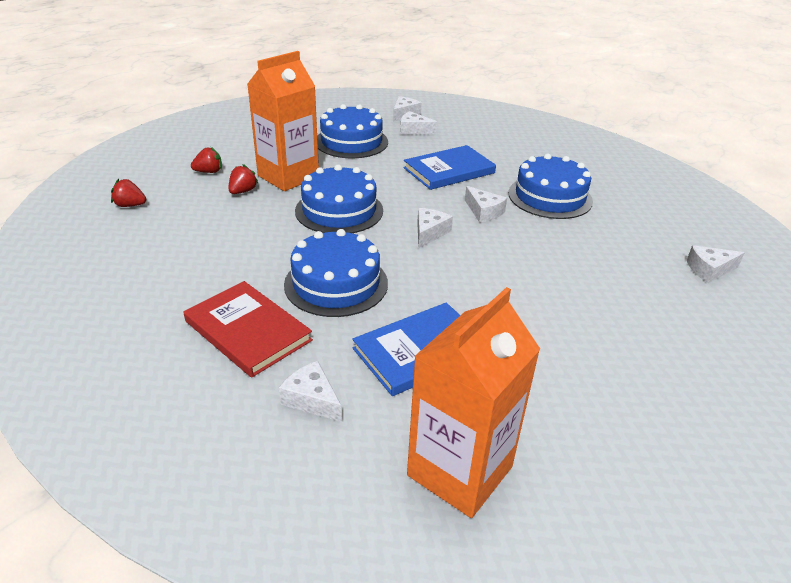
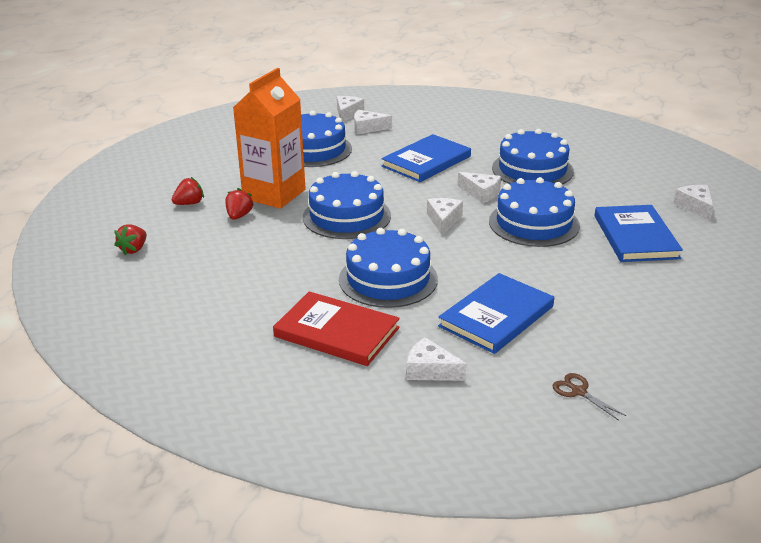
camera: 15 degrees left, 5 degrees down
(130, 205) = (134, 249): red strawberry -> red strawberry turned 60 degrees counterclockwise
(460, 471) = (579, 392): orange carton -> brown scissors
(520, 254) = (534, 223): none -> blue cake
(624, 291) = (635, 237): none -> blue book
(709, 270) = (695, 207): white cheese -> white cheese turned 105 degrees clockwise

